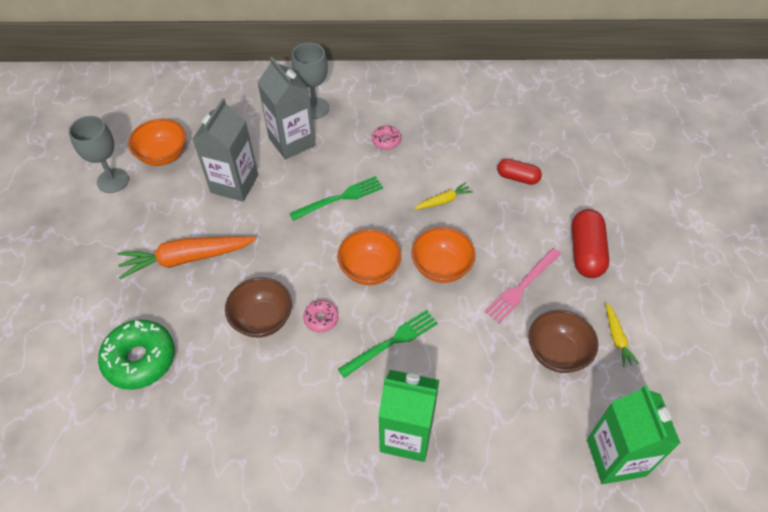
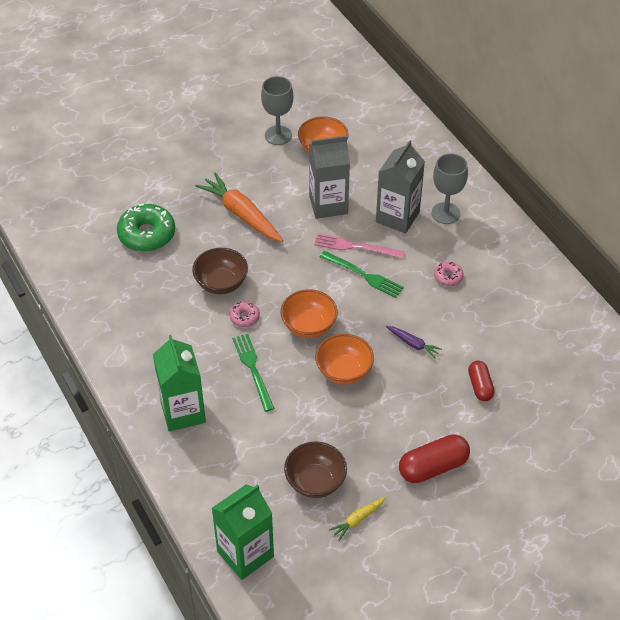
camera: 60 degrees right, 5 degrees down
(391, 342) = (253, 369): green fork -> green fork turned 135 degrees counterclockwise
(443, 201) = (413, 344): yellow carrot -> purple carrot
(522, 286) = (363, 433): pink fork -> pink fork (355, 247)

